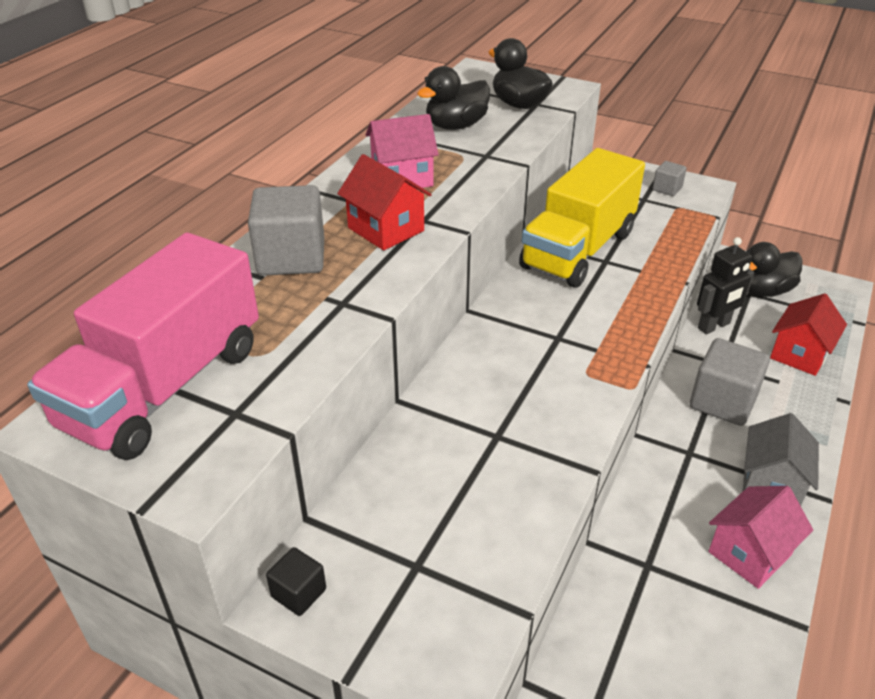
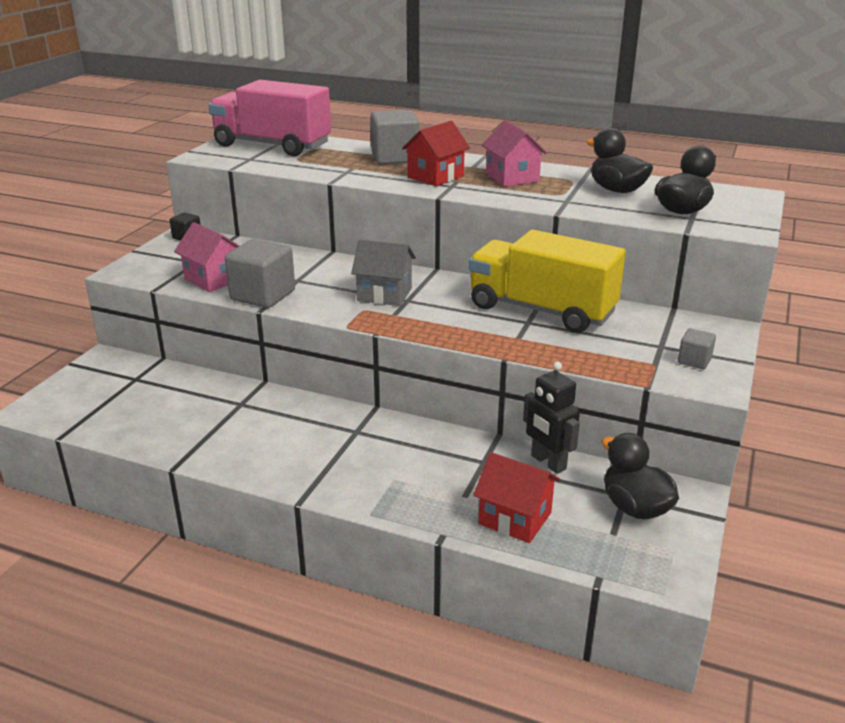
camera: 85 degrees right, 10 degrees down
(722, 402) = (425, 456): grey cube -> grey cube (263, 295)
(750, 553) = (244, 451): pink house -> pink house (214, 279)
(771, 484) = (318, 471): grey house -> grey house (384, 294)

